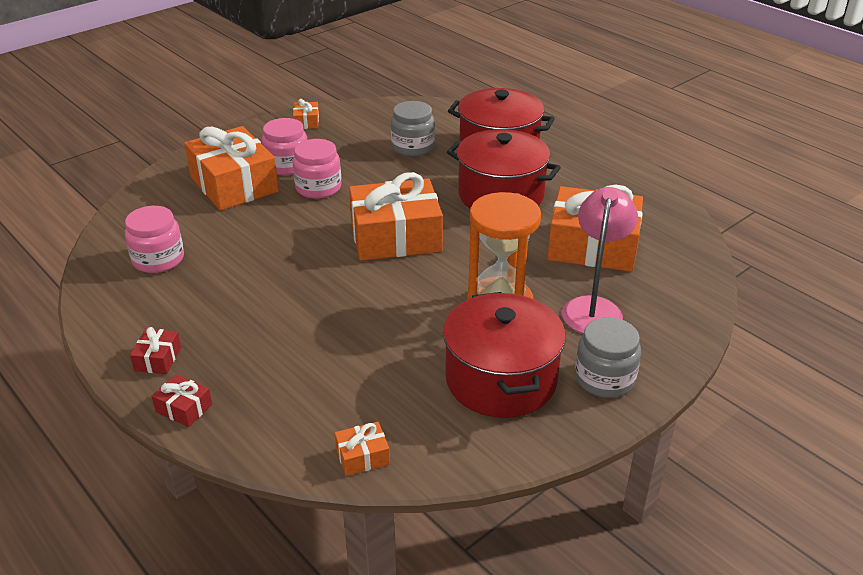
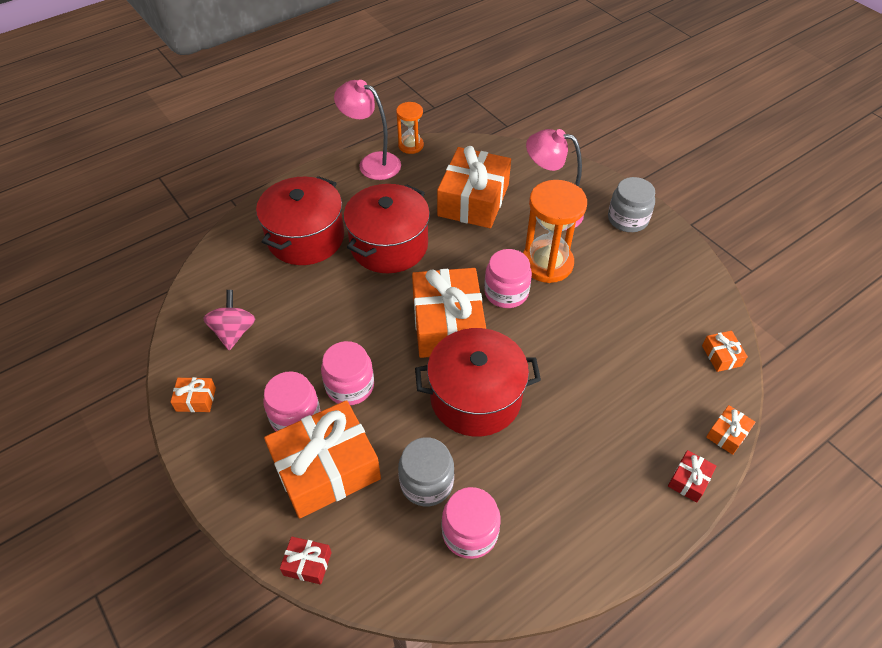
camera: 85 degrees left, 15 degrees up
(158, 359) = (629, 510): red gift -> red gift (307, 564)
(240, 449) = (727, 434): none -> orange gift
(376, 128) = (234, 332): none -> pink spinning top
(413, 147) = (284, 303): grey jar -> grey jar (426, 482)
(447, 274) = (506, 292): none -> pink jar
(501, 379) = (633, 272): red pot -> red pot (475, 397)
(628, 175) = (372, 163): none -> pink lamp
(672, 197) = (411, 145): none -> orange hourglass

